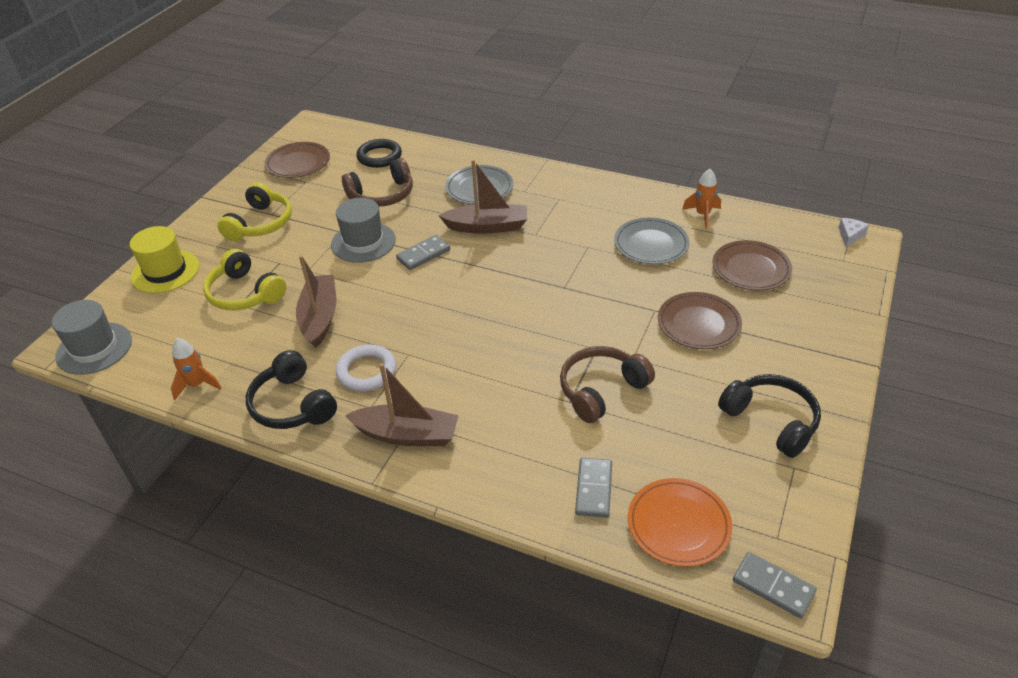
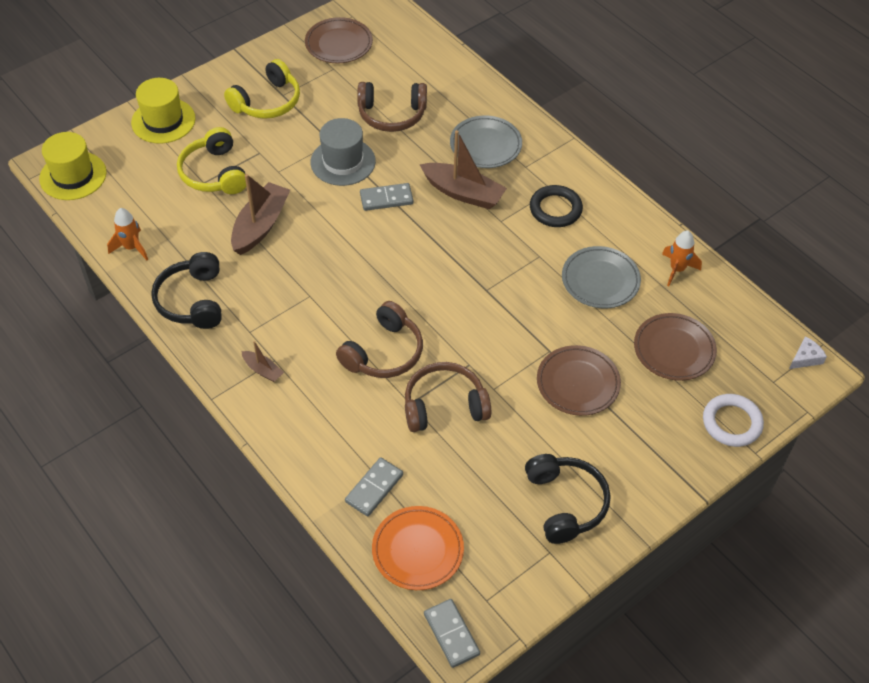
camera: 25 degrees right, 10 degrees up
(94, 348) = (73, 176): grey hat -> yellow hat
(366, 371) = (267, 296): white ring -> white ring (731, 423)
(379, 156) = (417, 66): black ring -> black ring (555, 209)
(407, 435) = (263, 370): brown boat -> brown boat, size x0.50
(513, 371) = (384, 353): none -> brown headphones

